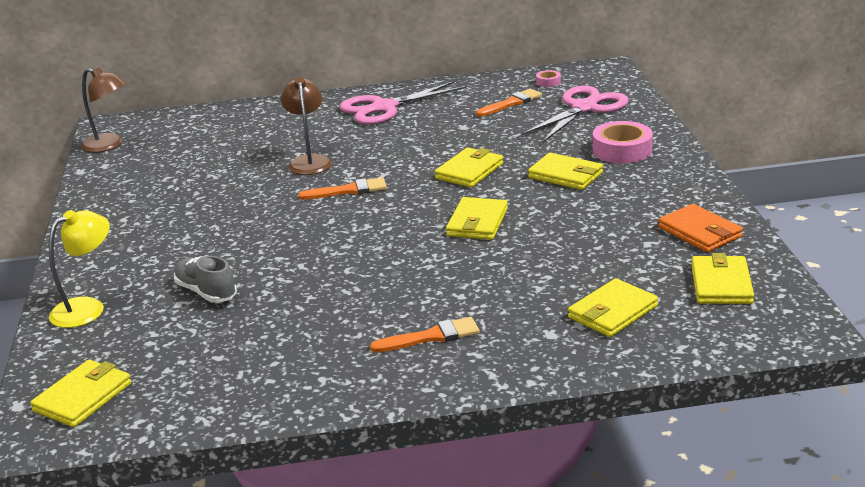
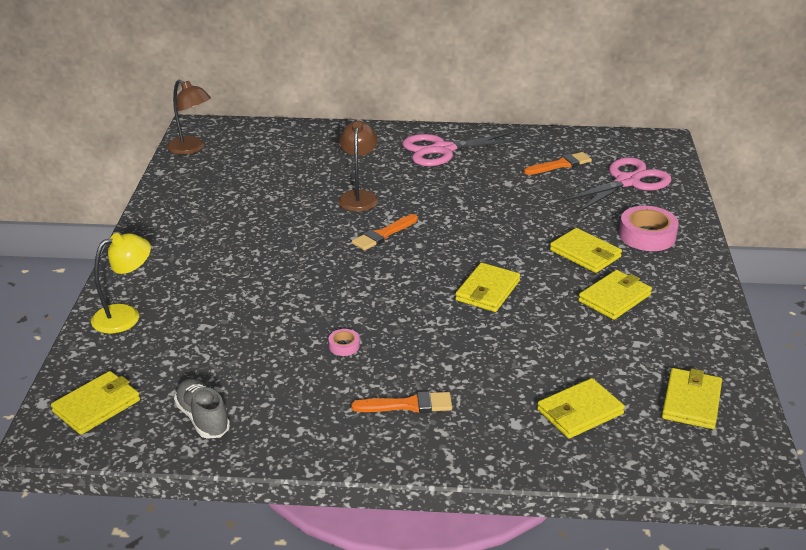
camera: 10 degrees right, 5 degrees up
(206, 292) = (229, 319): grey shoe -> grey shoe (203, 418)
(348, 190) = (383, 234): orange brush -> orange brush turned 135 degrees clockwise
(469, 171) = (498, 233): yellow wallet -> yellow wallet (614, 298)
(548, 82) = (602, 146): pink tape -> pink tape (344, 346)
(699, 232) = (690, 340): orange wallet -> none

